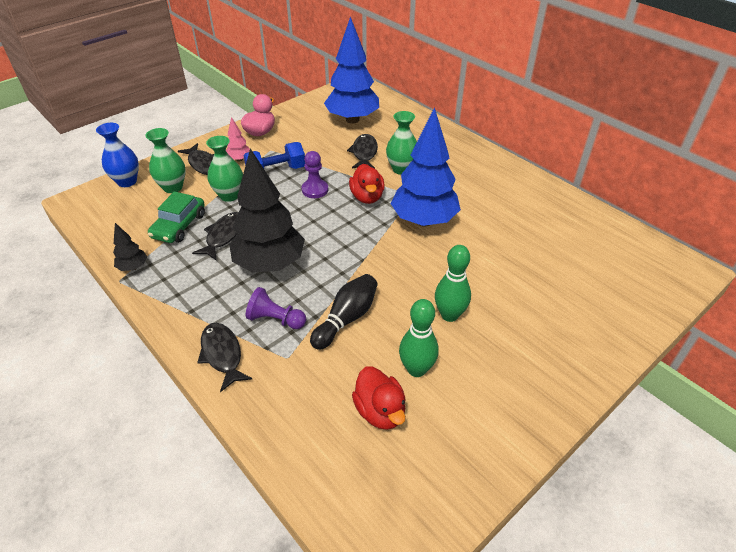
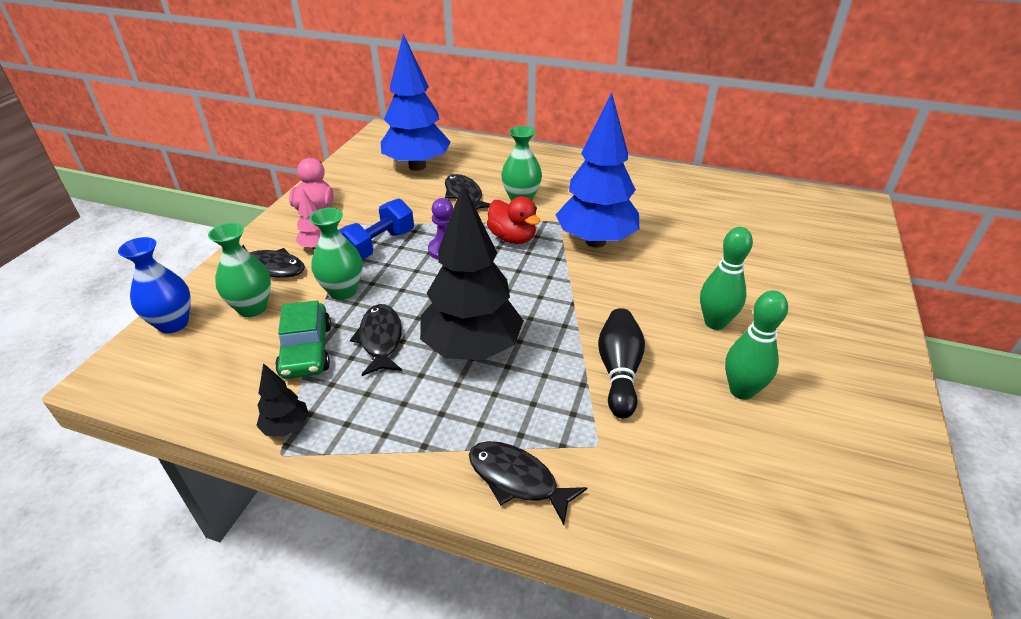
camera: 30 degrees left, 5 degrees down
(276, 319) = (541, 408): purple pawn -> none
(380, 411) = (753, 452): red duck -> none

